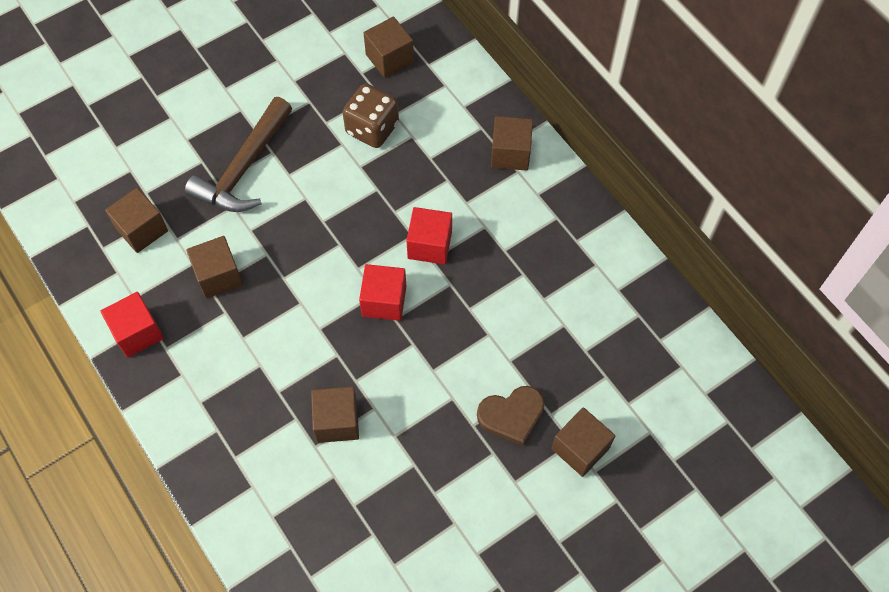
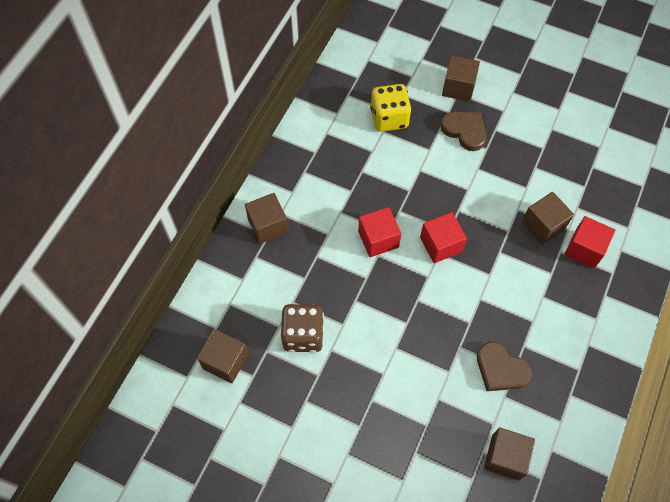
camera: 120 degrees left, 0 degrees up
(137, 332) = (584, 398): red cube -> red cube (584, 249)
(218, 276) = (500, 369): brown cube -> brown heart
(244, 168) = (400, 412): brown hammer -> none
(578, 341) = (389, 118): none -> yellow dice

